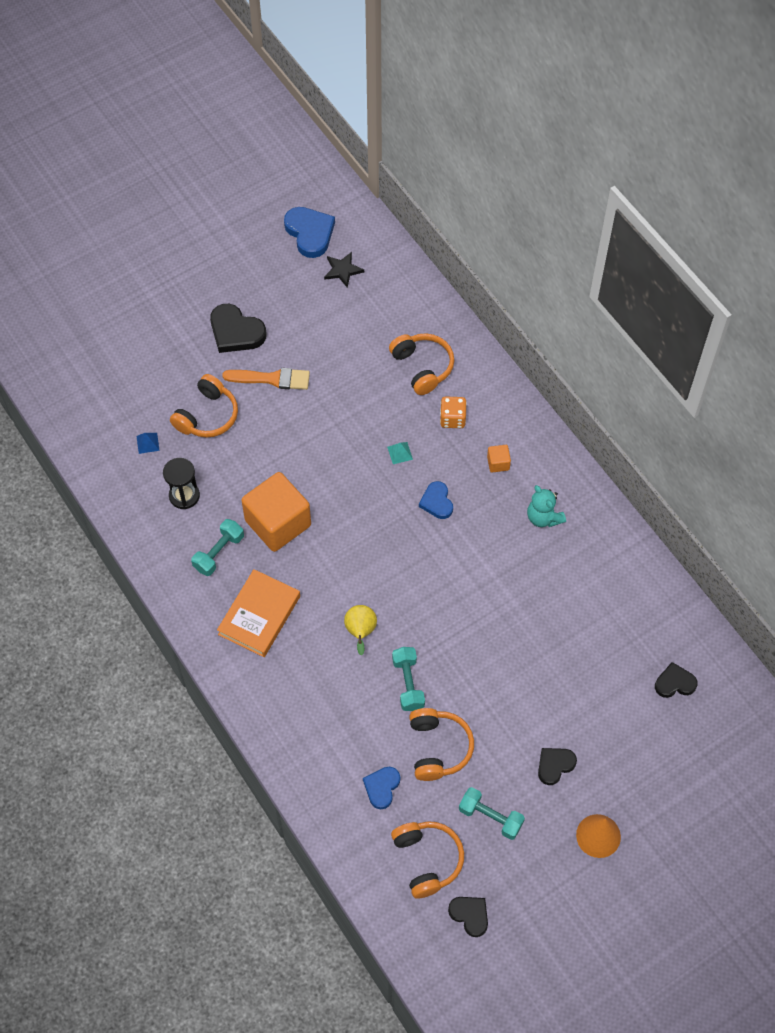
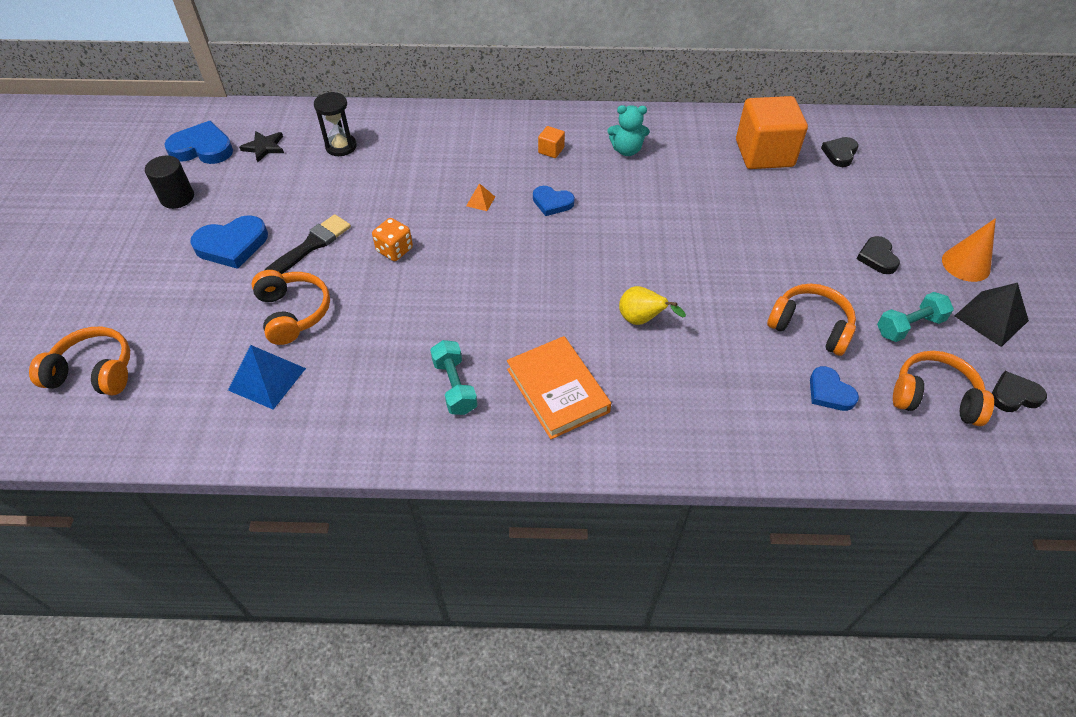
camera: 55 degrees left, 10 degrees down
(148, 443) = (267, 379): blue pyramid -> blue pyramid, size x2.00
(184, 496) = (360, 380): black hourglass -> black hourglass (341, 146)
(236, 332) = (232, 245): black heart -> blue heart
(251, 262) = (177, 198): none -> black cylinder
(271, 379) = (311, 246): orange brush -> black brush
(278, 523) = (467, 321): orange cube -> orange cube (764, 153)
(400, 453) = (480, 201): turquoise pyramid -> orange pyramid
(408, 683) = (724, 313): turquoise dumbbell -> none
(422, 367) = (413, 148): orange headphones -> orange headphones (94, 372)
(452, 419) = (482, 155): orange dice -> orange dice (394, 250)
(545, 874) = (991, 318): none -> black pyramid

